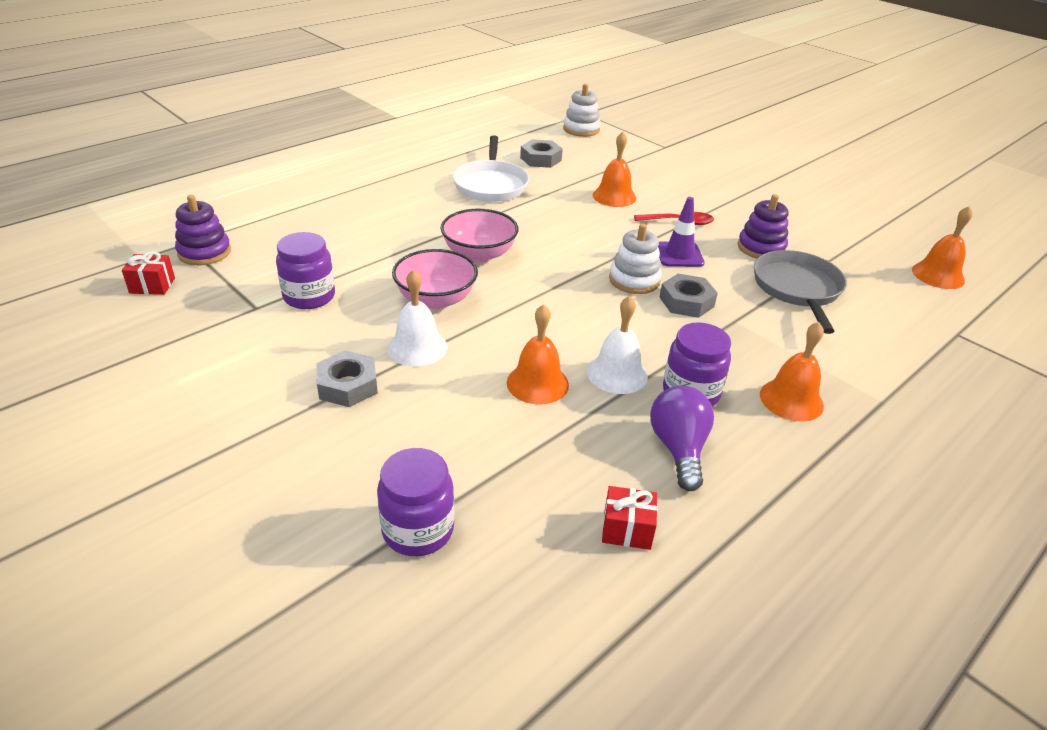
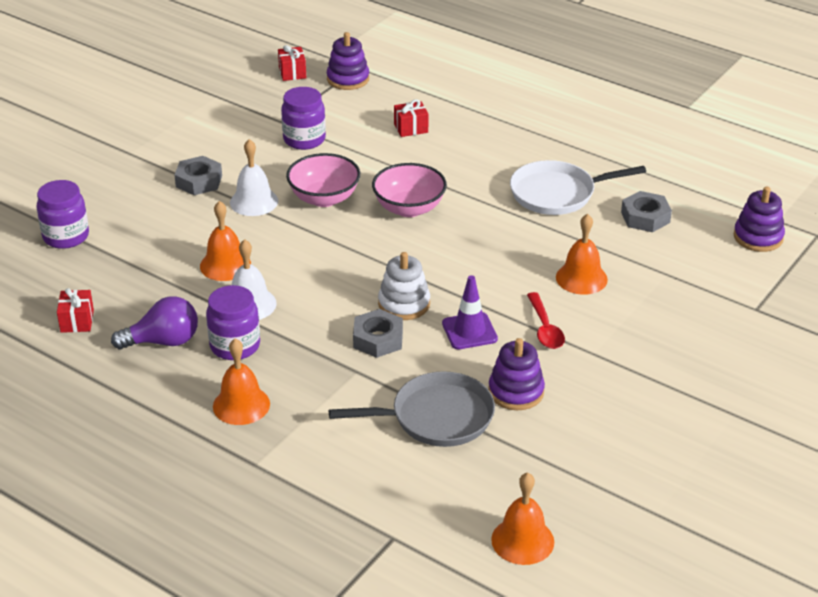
camera: 80 degrees right, 0 degrees up
(336, 232) = (411, 128): none -> red gift
(581, 129) = (758, 237): white stacking toy -> purple stacking toy

